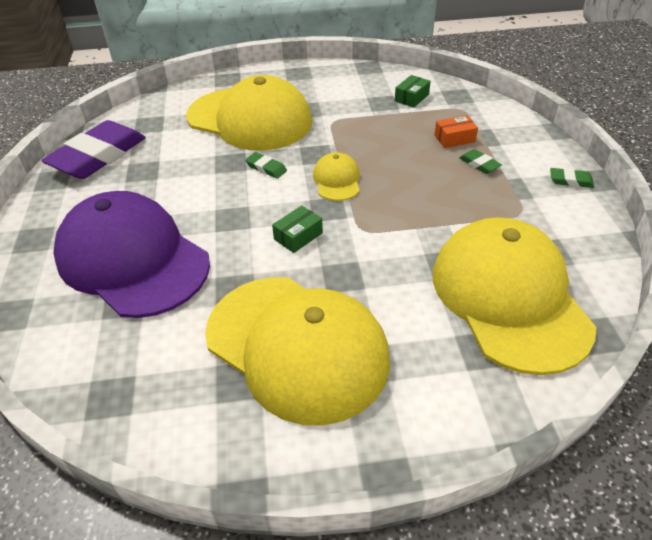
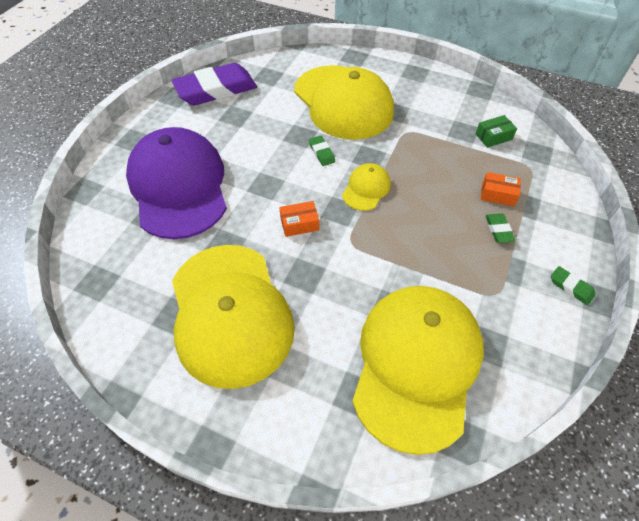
camera: 30 degrees right, 10 degrees up
(298, 236) = (299, 224): green box -> orange box

